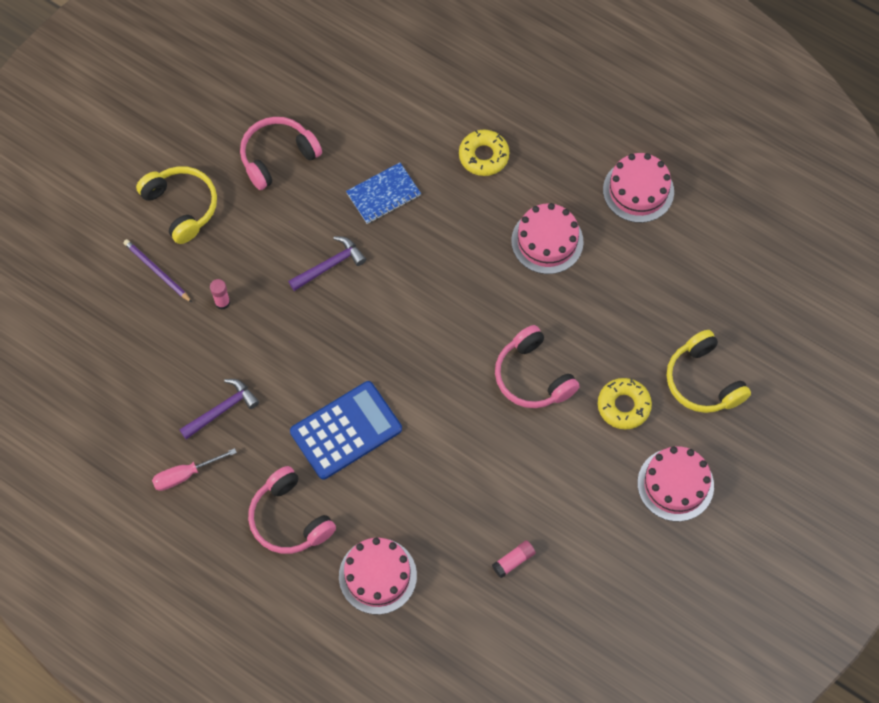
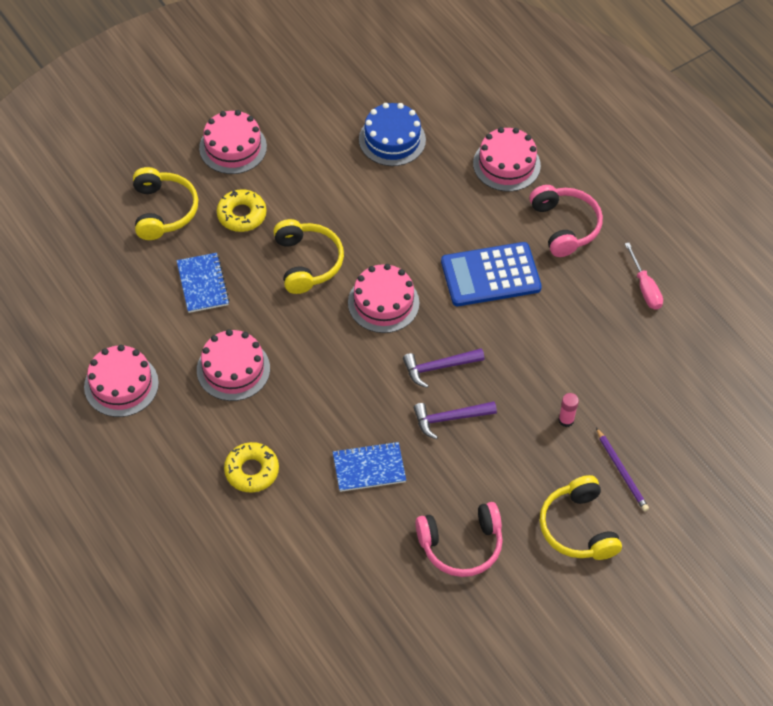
camera: 160 degrees left, 10 degrees down
(185, 475) = (645, 287): pink screwdriver -> pink screwdriver turned 75 degrees clockwise
(222, 410) = (596, 328): purple hammer -> purple hammer (439, 367)
(439, 360) = (383, 303): none -> pink cake
(513, 561) = (392, 139): pink glue stick -> blue cake
(532, 376) = (307, 262): pink headphones -> yellow headphones
(620, 315) = (202, 284): none -> blue notebook

